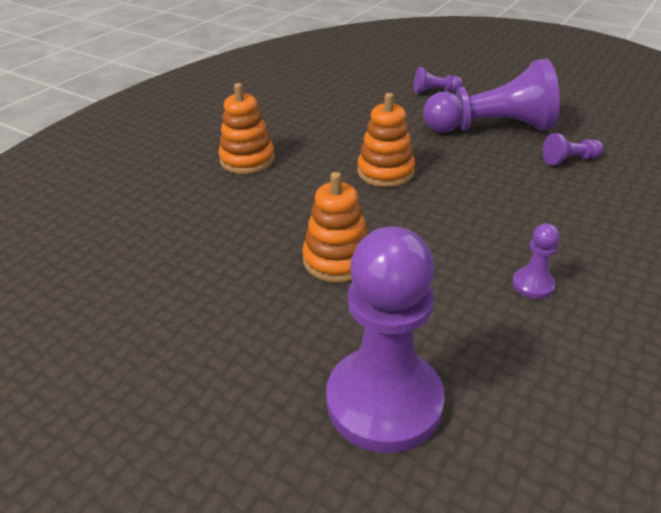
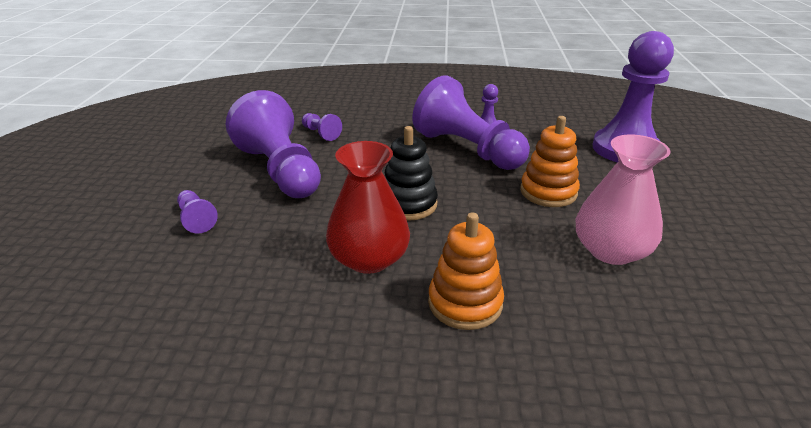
camera: 120 degrees left, 5 degrees down
(220, 249) = (611, 250): none -> pink vase
(328, 139) = (369, 258): none -> red vase
(385, 172) = (408, 204): orange stacking toy -> black stacking toy
(475, 243) = (467, 149): none -> purple pawn

